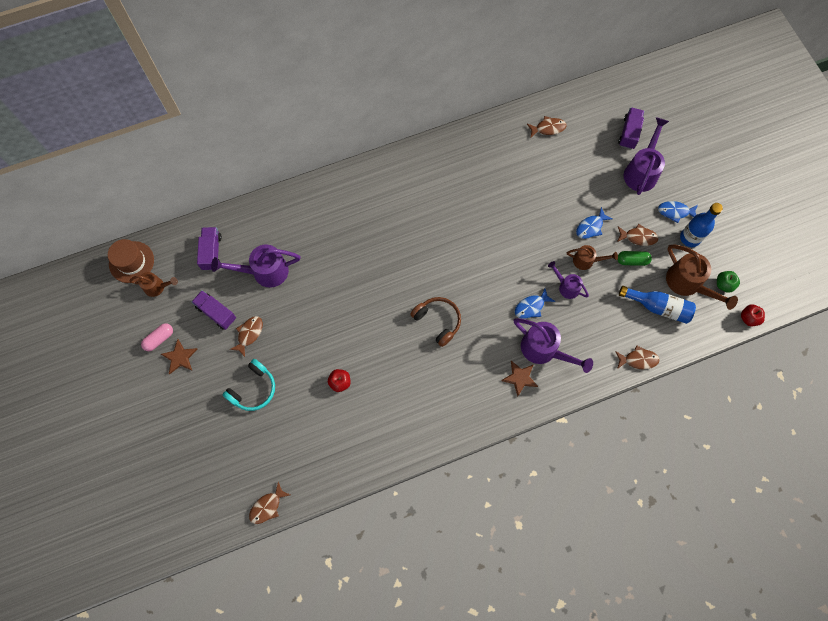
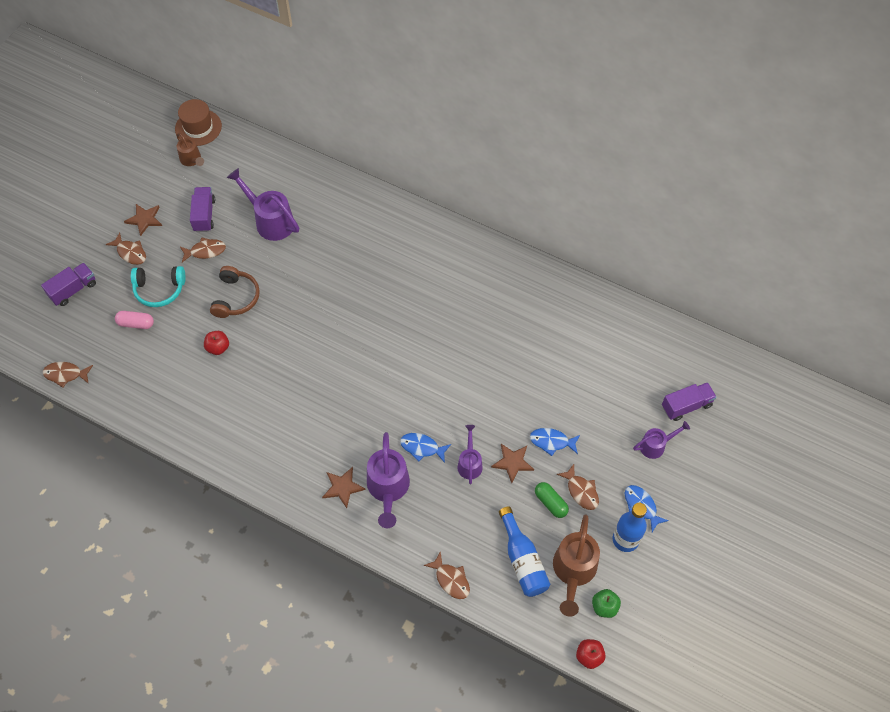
camera: 50 degrees right, 10 degrees down
(159, 339) = (148, 194): pink capsule -> pink capsule (136, 323)
(211, 252) = (255, 172): purple truck -> purple truck (73, 290)
(437, 321) = (339, 381): brown headphones -> brown headphones (235, 297)
(548, 128) = (620, 333): brown fish -> brown fish (130, 252)
(586, 261) = (512, 462): brown watering can -> brown star
(641, 171) = (656, 445): purple watering can -> purple watering can, size x0.58

